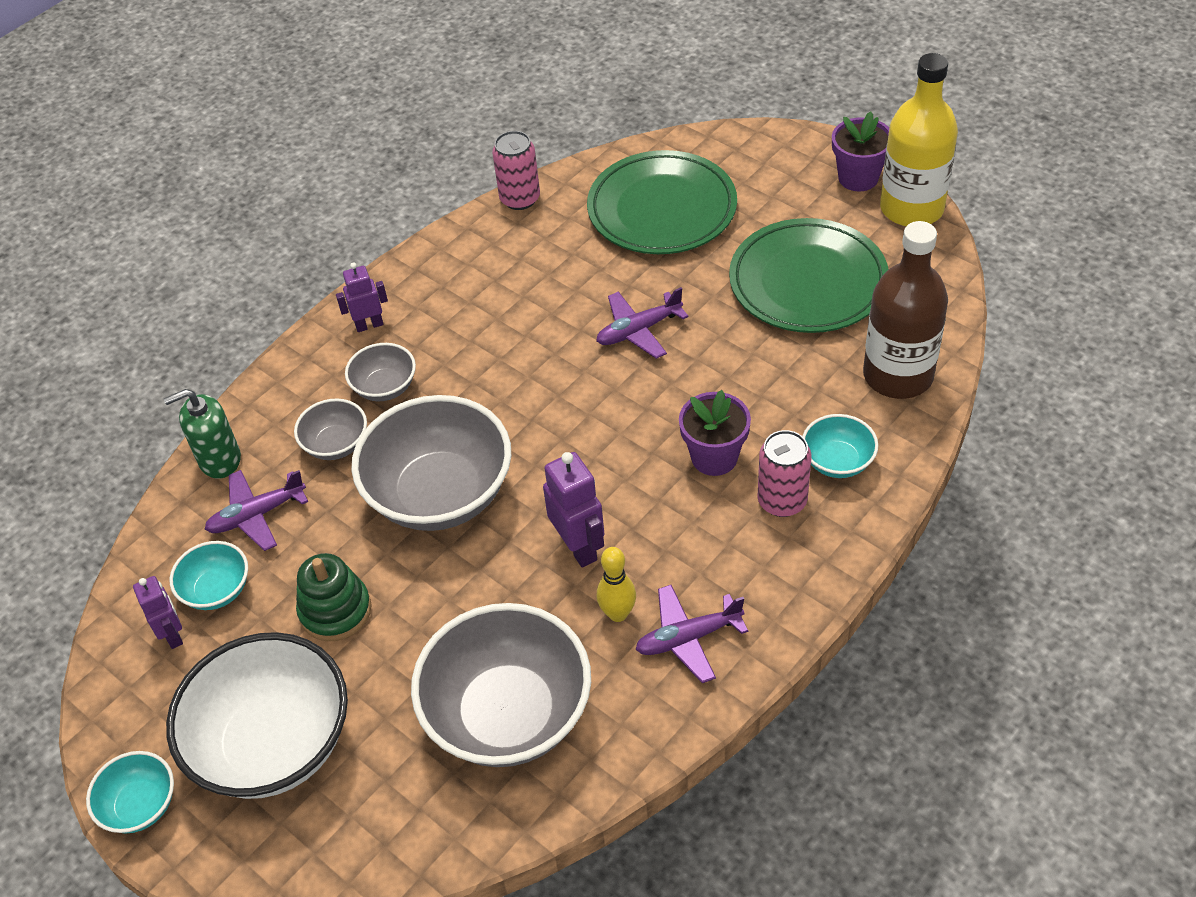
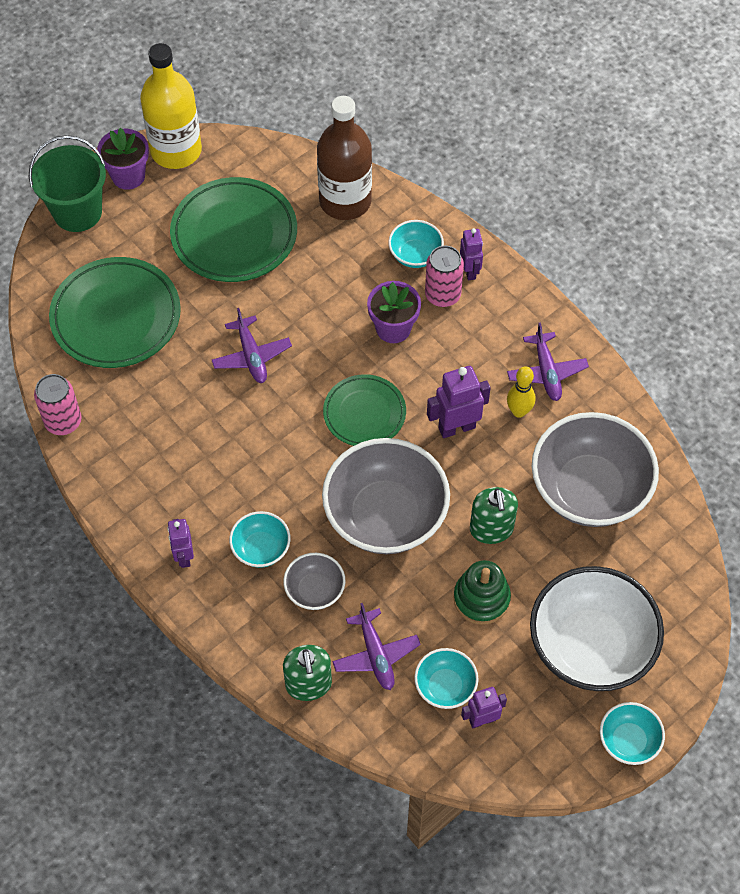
camera: 85 degrees left, 10 degrees up
(385, 387) = (261, 549): grey bowl -> turquoise bowl
(435, 607) = (491, 529): none -> green soap dispenser
(581, 449) = (364, 413): none -> green plate
(792, 150) = (77, 212): none -> green bucket
(831, 525) = (470, 271): none -> purple robot

